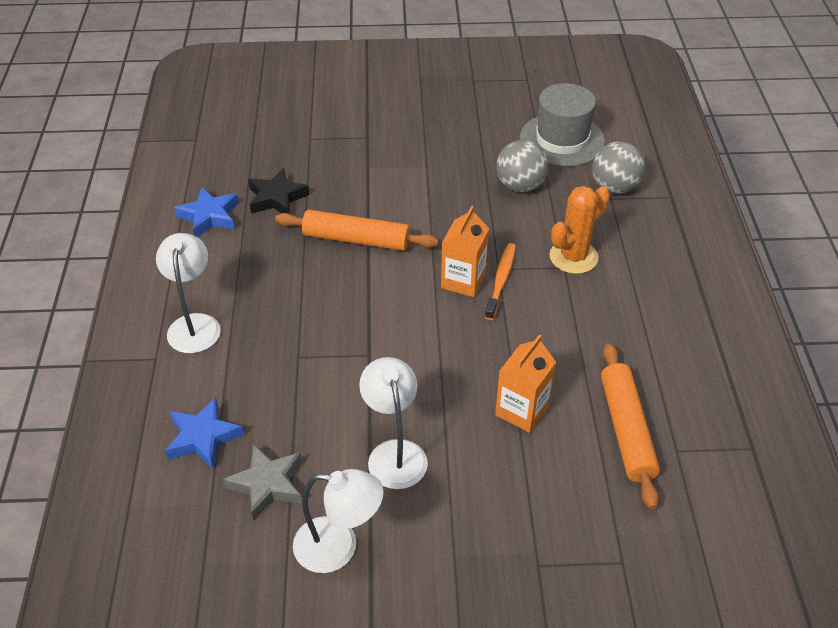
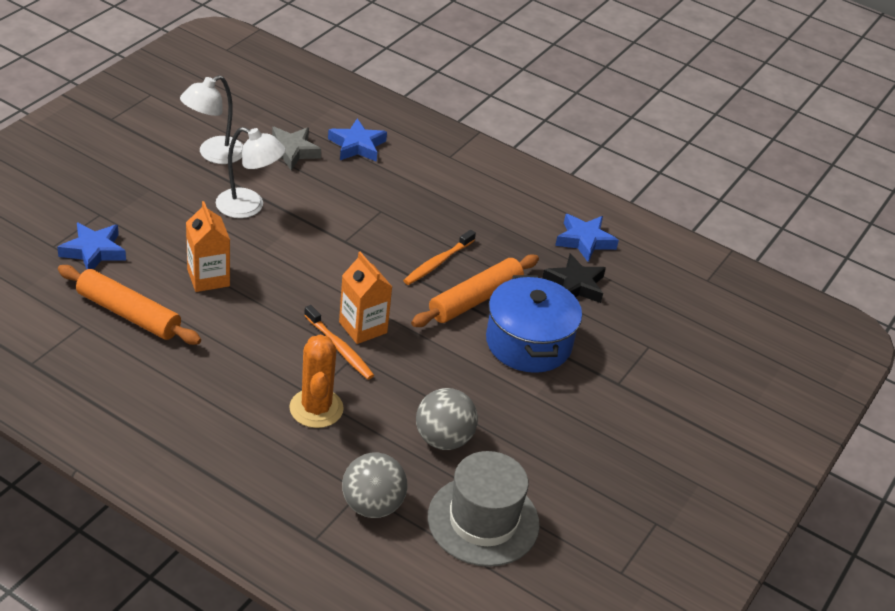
camera: 120 degrees right, 5 degrees down
(194, 324) = (465, 184): white lamp -> none
(334, 282) = (437, 263): none -> orange toothbrush
(375, 192) = (528, 343): none -> blue pot
(590, 522) = (94, 251): none -> blue star

